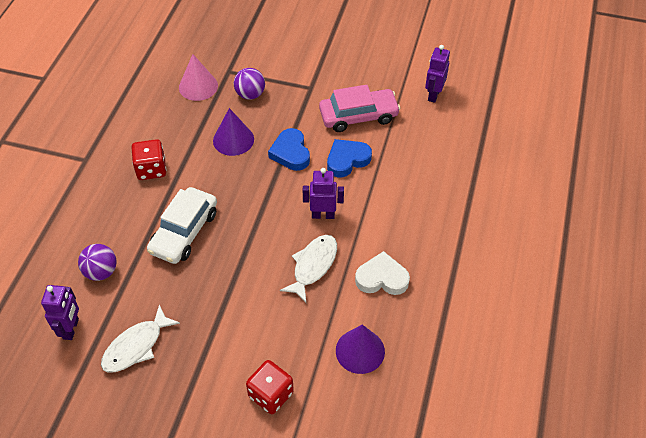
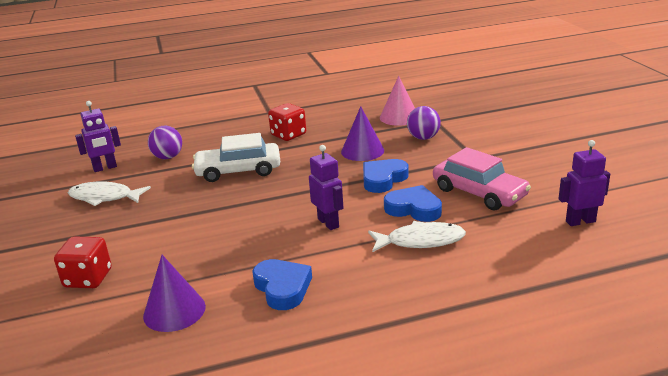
camera: 60 degrees right, 25 degrees down
(313, 266) = (260, 242): white fish -> white fish (421, 241)
(382, 278) = (282, 288): white heart -> blue heart

